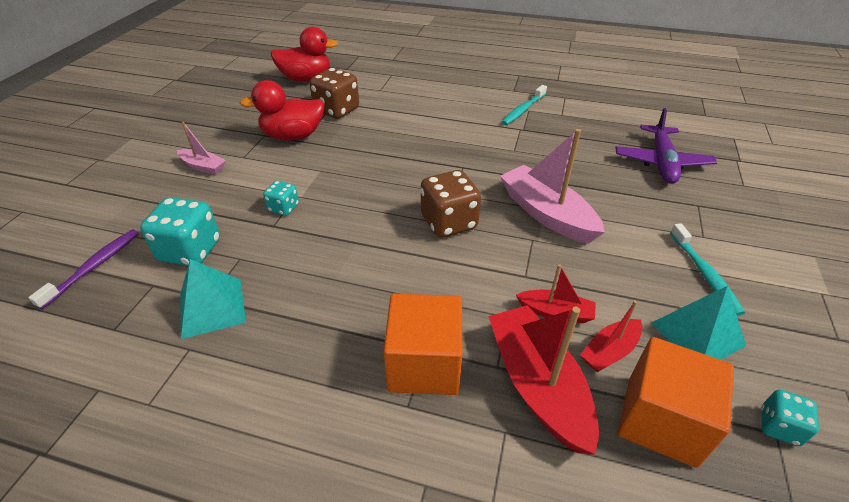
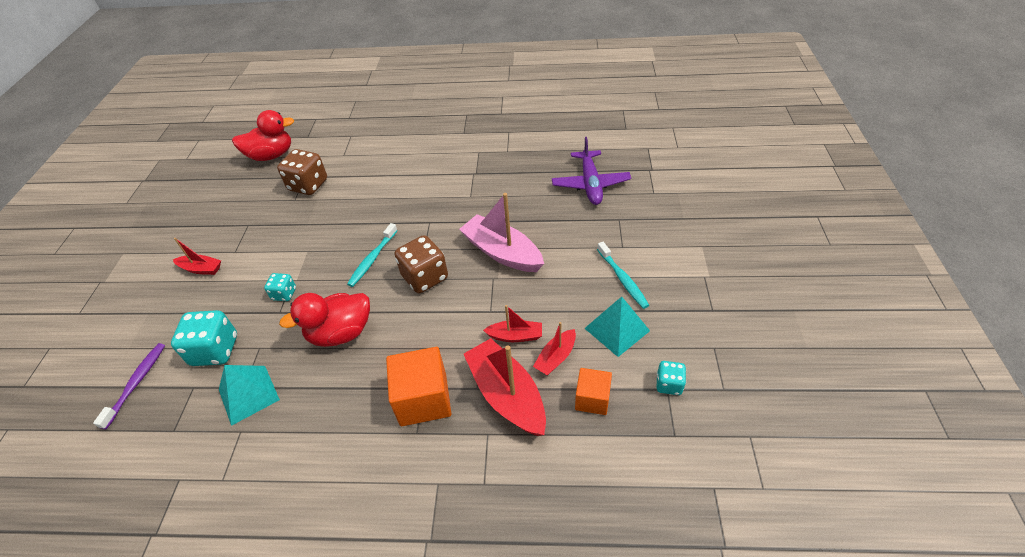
camera: 10 degrees left, 5 degrees up
(203, 167) = (201, 269): pink boat -> red boat
(293, 136) = (274, 221): red duck -> red duck (341, 333)
(523, 110) = (474, 152): turquoise toothbrush -> turquoise toothbrush (372, 259)
(661, 420) = (592, 399): orange cube -> orange cube, size x0.60

